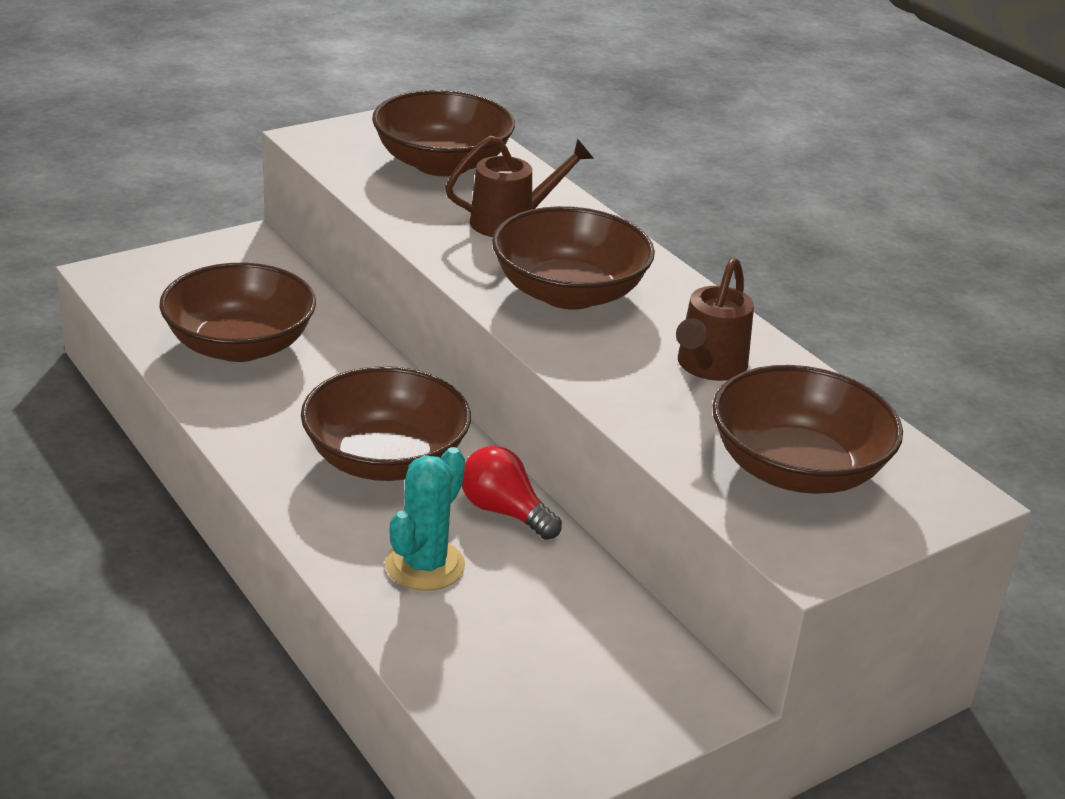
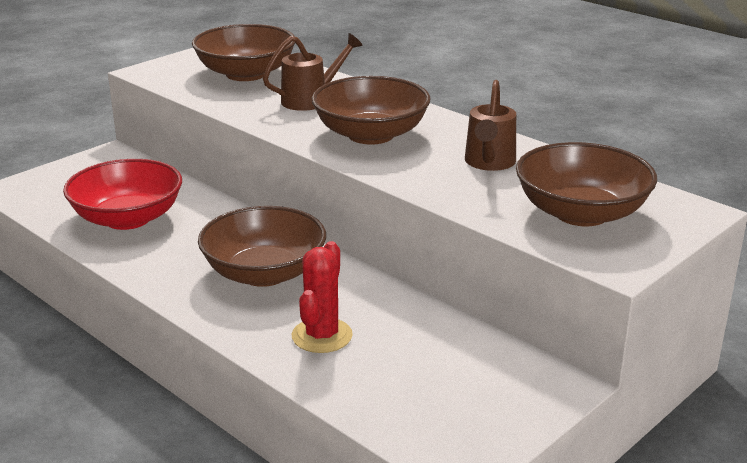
camera: 10 degrees left, 5 degrees down
(240, 345) = (127, 218): brown bowl -> red bowl
(425, 565) = (322, 336): turquoise cactus -> red cactus
(504, 511) = (365, 291): red light bulb -> none

